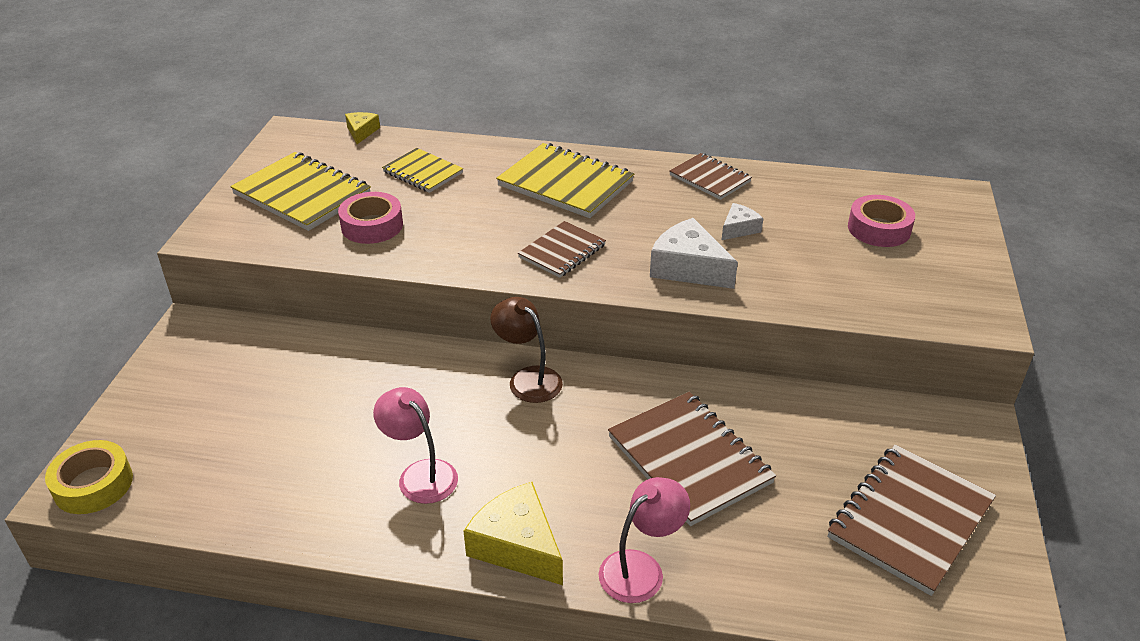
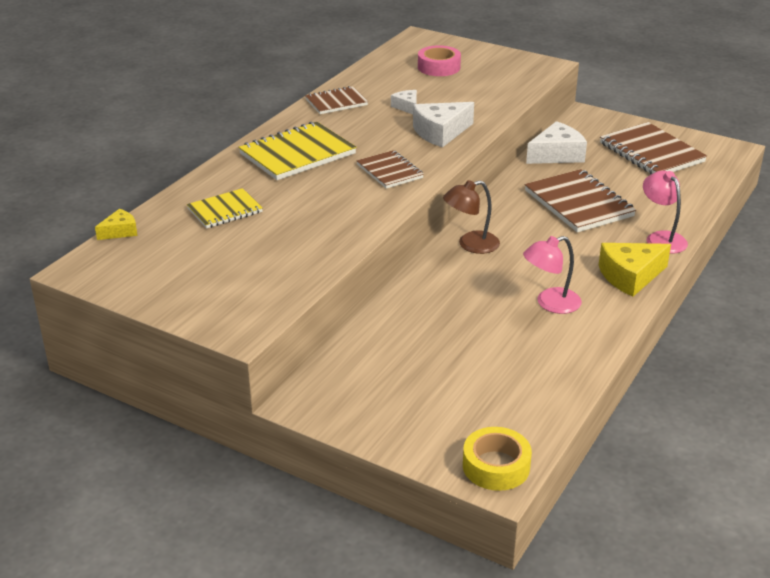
camera: 70 degrees left, 5 degrees down
(302, 194) = (210, 274): yellow notebook -> none
(361, 132) = (120, 231): yellow cheese -> yellow cheese turned 120 degrees clockwise
(372, 225) = (292, 244): pink tape -> none
(689, 460) = (578, 204): brown notebook -> brown notebook turned 75 degrees clockwise
(818, 413) = (557, 155): none -> white cheese

